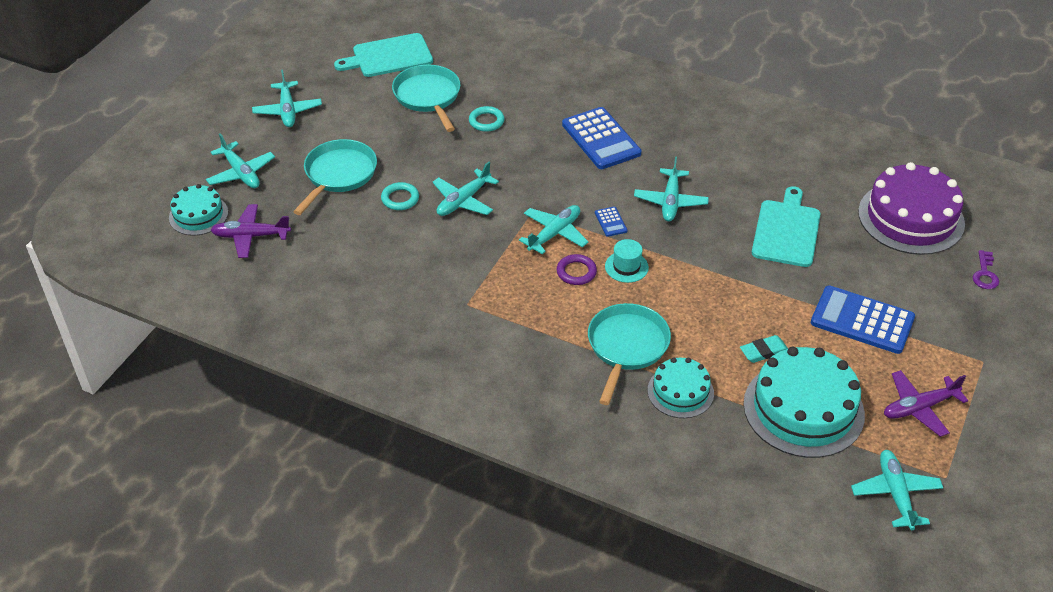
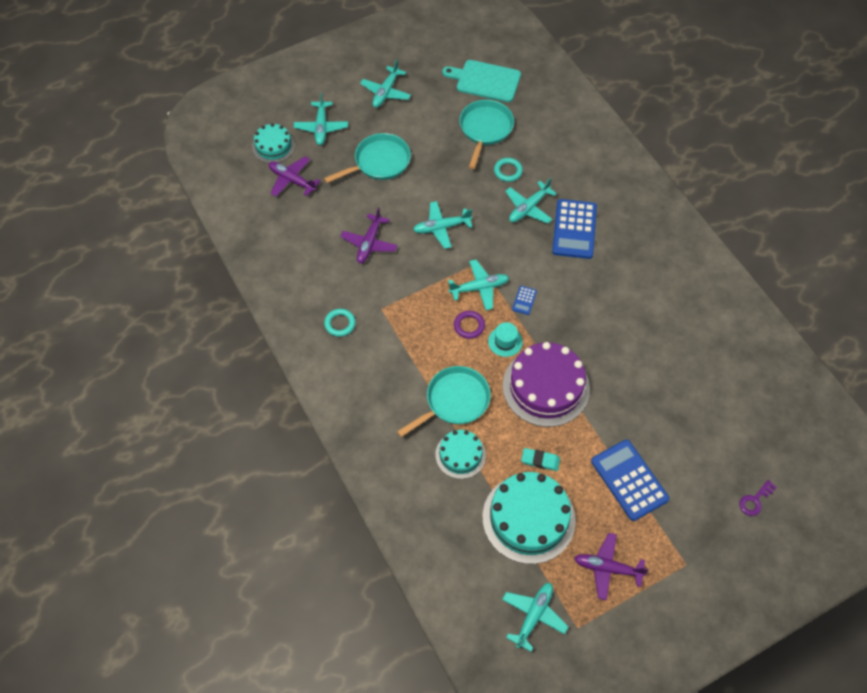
camera: 35 degrees right, 15 degrees up
(397, 252) = (369, 243): none -> purple plane
(400, 199) = (403, 203): turquoise ring -> turquoise ring (340, 324)
(670, 201) = (579, 308): turquoise plane -> turquoise plane (528, 208)
(786, 231) = (640, 379): turquoise cutting board -> none
(911, 218) = (743, 423): purple cake -> purple cake (546, 387)

